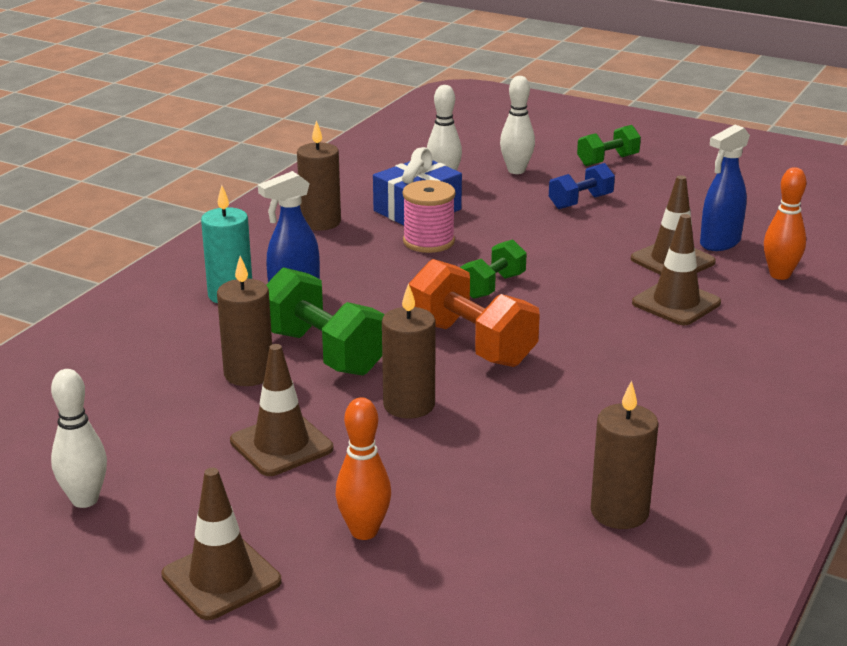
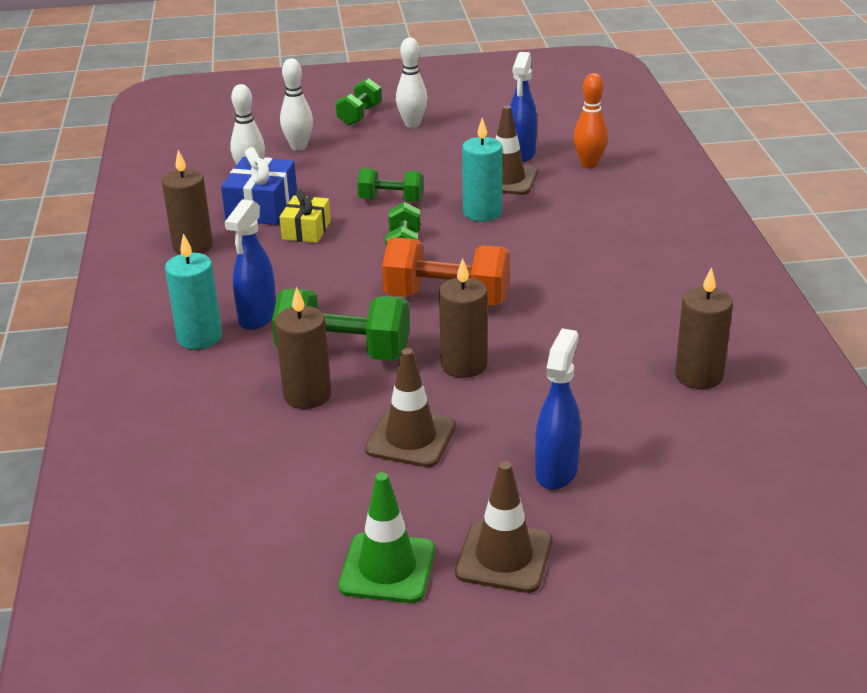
camera: 35 degrees left, 5 degrees up
(85, 500) = (314, 555): white bowling pin -> white bowling pin (412, 124)
(122, 538) = (387, 568): none -> green traffic cone
(364, 531) = (556, 471): orange bowling pin -> blue spray bottle
(428, 241) = (306, 230): pink spool -> yellow gift
(537, 242) = (391, 200): none -> green dumbbell
(580, 202) = (382, 156): blue dumbbell -> none
(608, 282) = (482, 213): none -> turquoise candle
(676, 303) = (548, 211): brown traffic cone -> none

